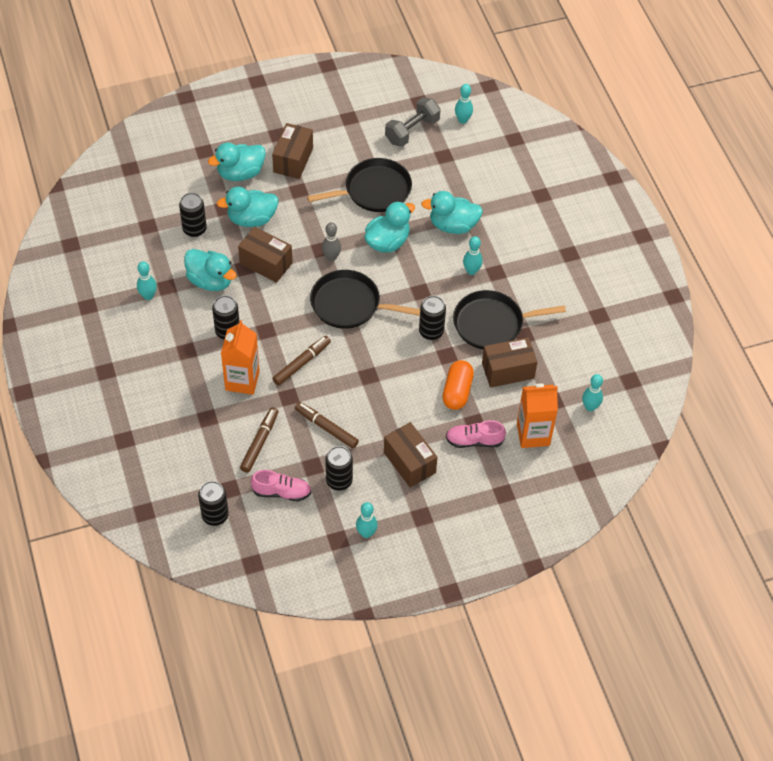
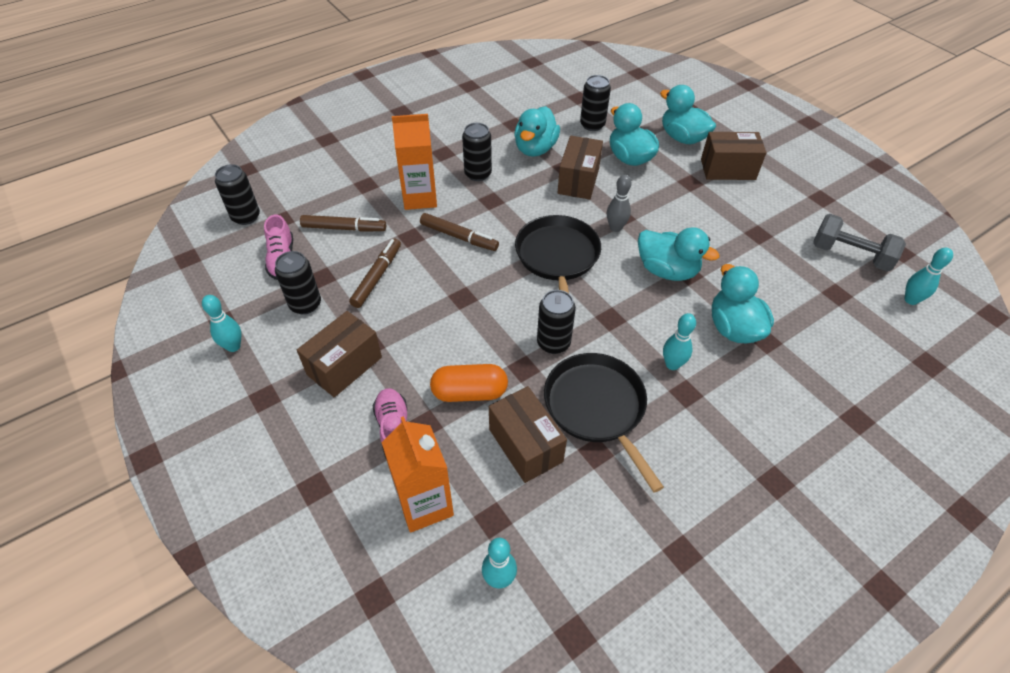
camera: 75 degrees right, 5 degrees down
(148, 296) = (497, 115): turquoise bowling pin -> none
(374, 190) = (734, 241): black pan -> none

